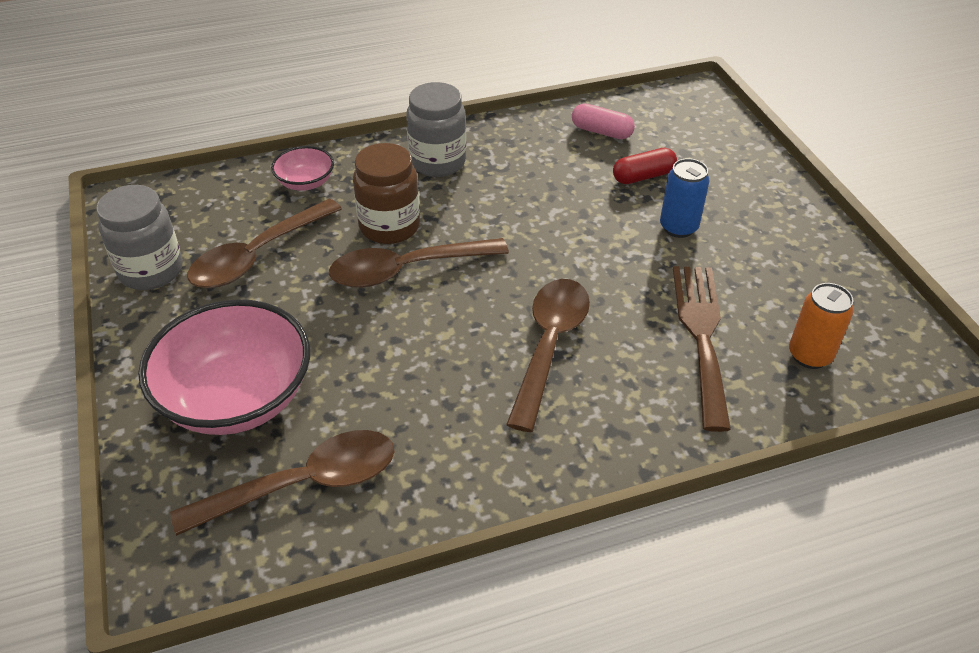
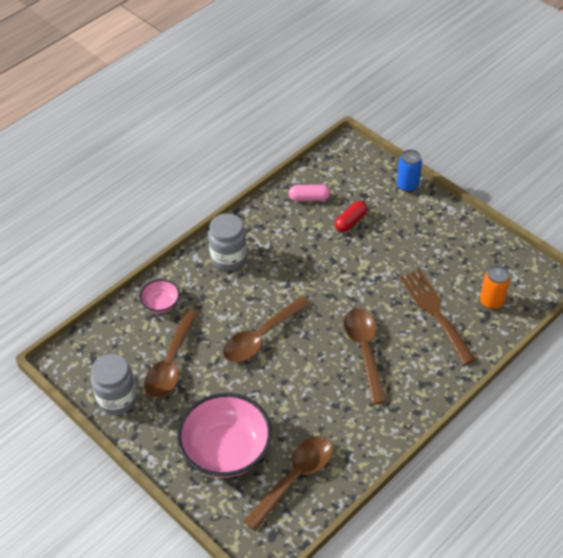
camera: 25 degrees left, 5 degrees up
(389, 227) = (232, 313): brown jar -> none
(678, 227) = (388, 249): blue can -> blue can (407, 185)

